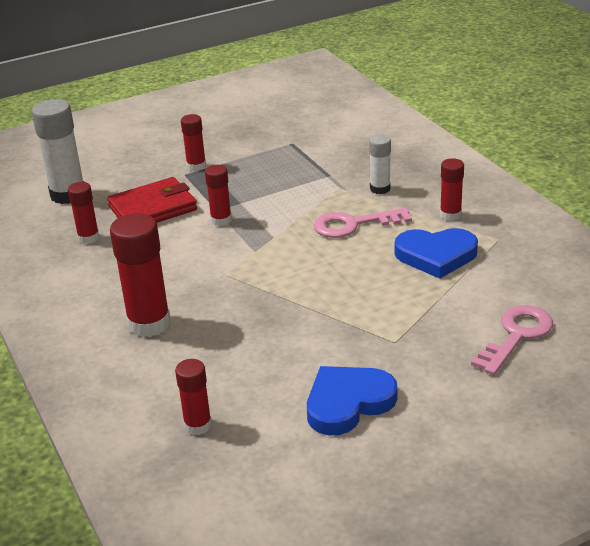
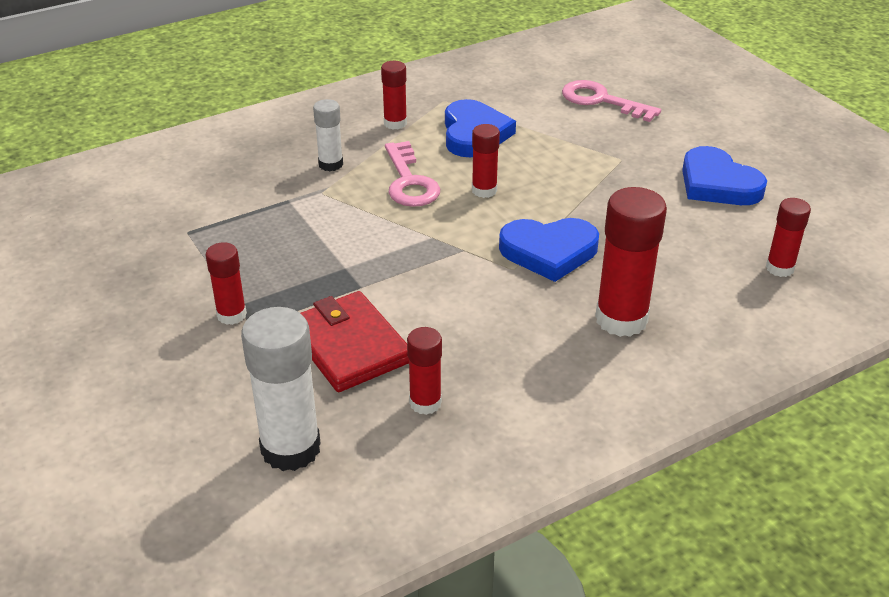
camera: 95 degrees left, 5 degrees up
(221, 220) = (389, 280): red glue stick -> red glue stick (484, 190)
(245, 292) = (549, 252): none -> blue heart

